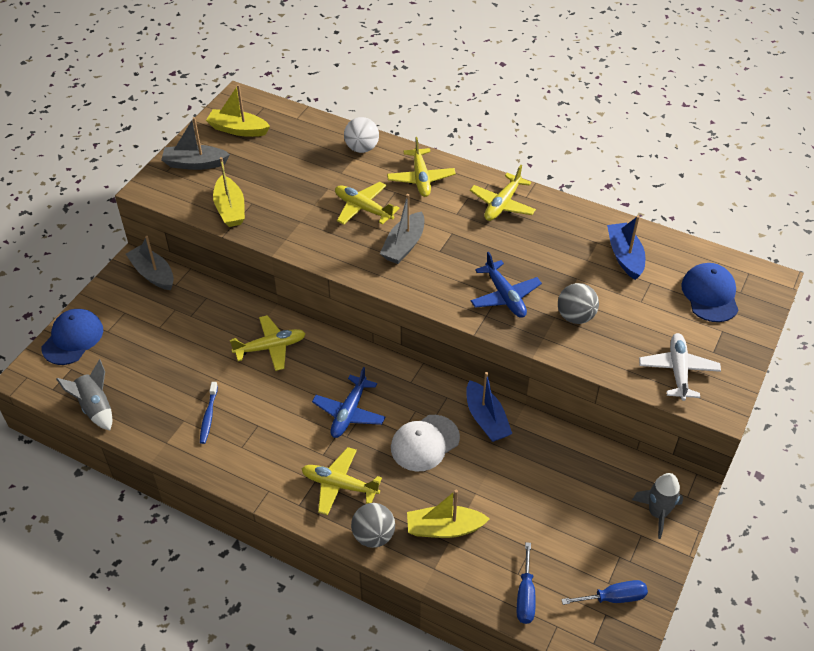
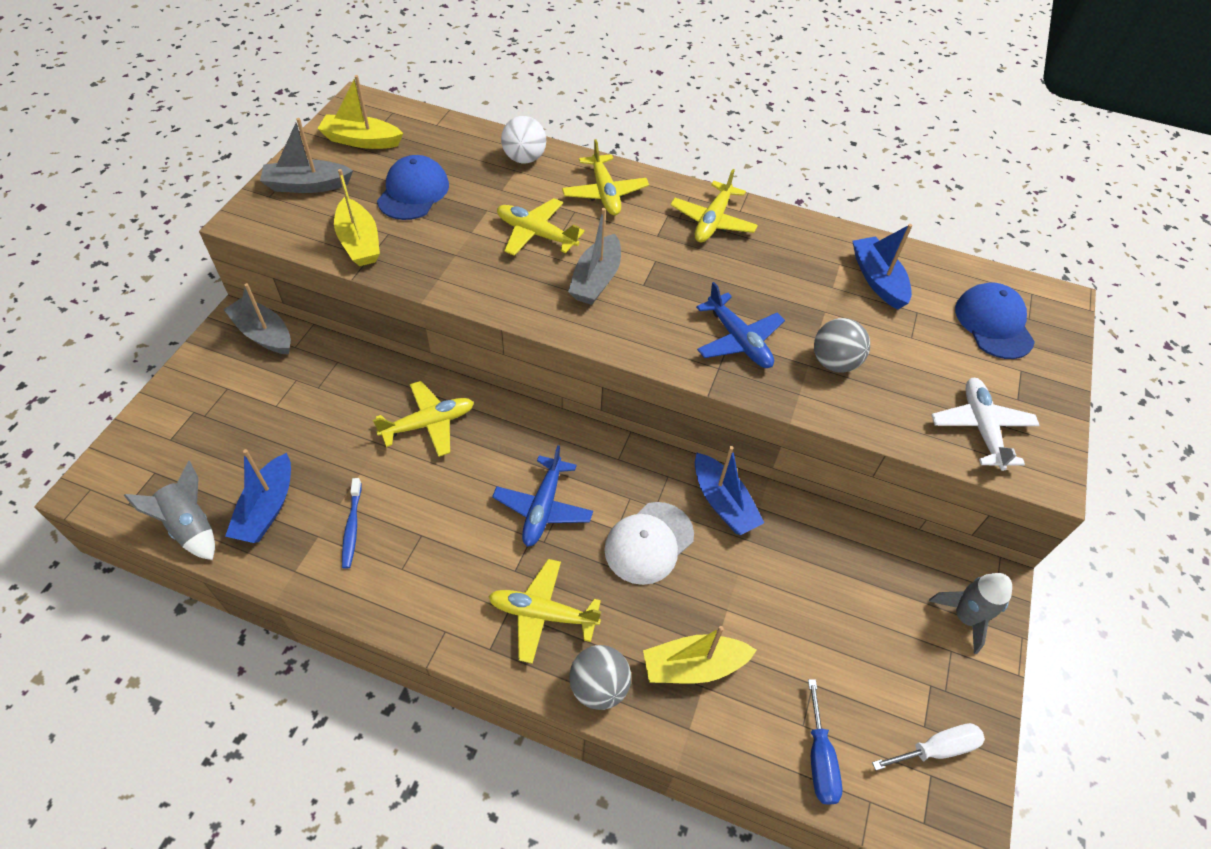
camera: 10 degrees left, 5 degrees up
(73, 338) = (156, 429): blue cap -> blue cap (413, 192)
(149, 399) = (267, 508): none -> blue boat
(613, 598) = (936, 749): blue screwdriver -> white screwdriver

